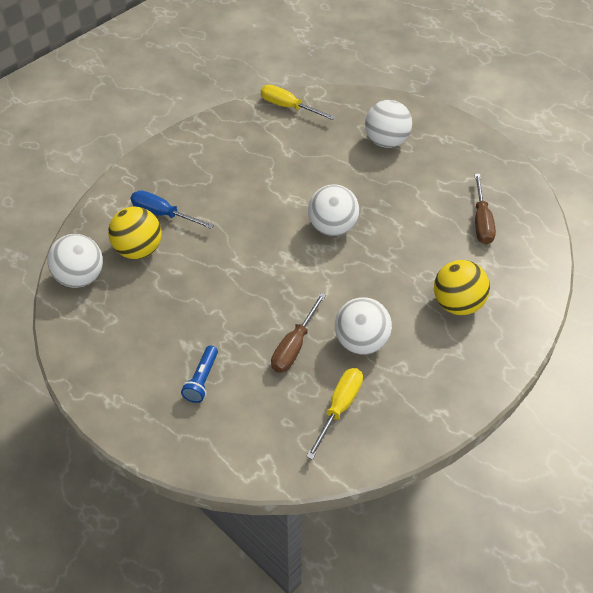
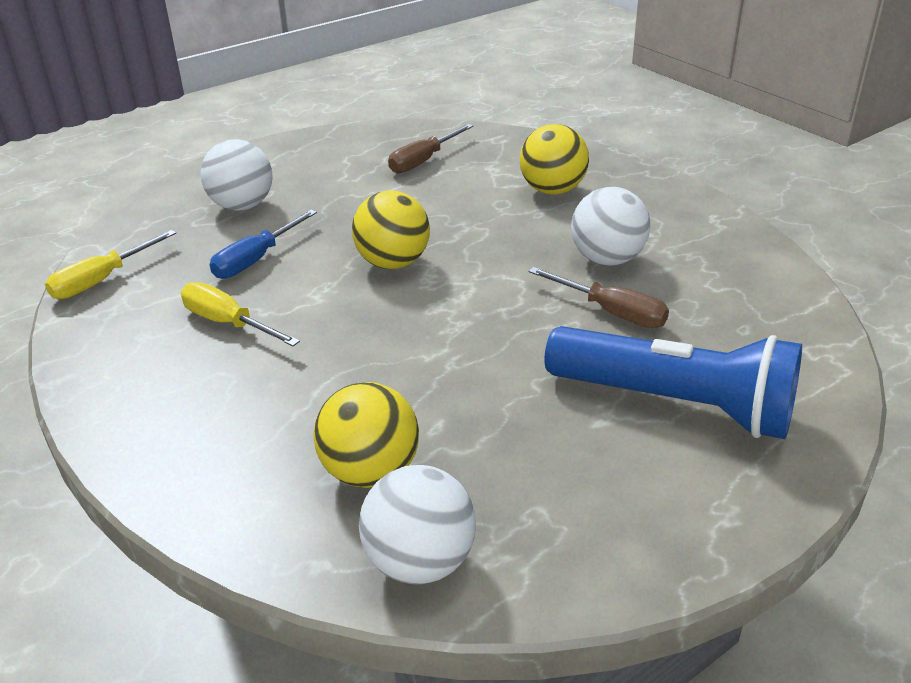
camera: 80 degrees left, 15 degrees down
(163, 214) = (289, 436): blue screwdriver -> blue screwdriver (256, 259)
(202, 380) = (675, 404): blue flashlight -> blue flashlight, size x2.40
(332, 227) = (393, 263): white ball -> yellow ball
(339, 408) = (716, 285): yellow screwdriver -> yellow screwdriver (228, 323)
(481, 221) = (423, 161): brown screwdriver -> brown screwdriver turned 120 degrees clockwise

